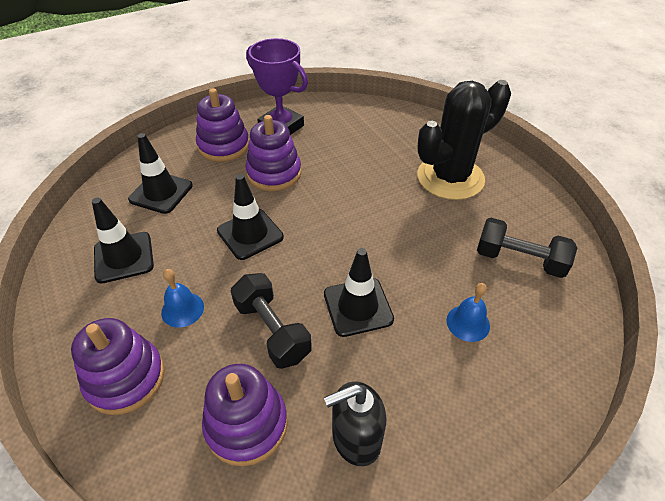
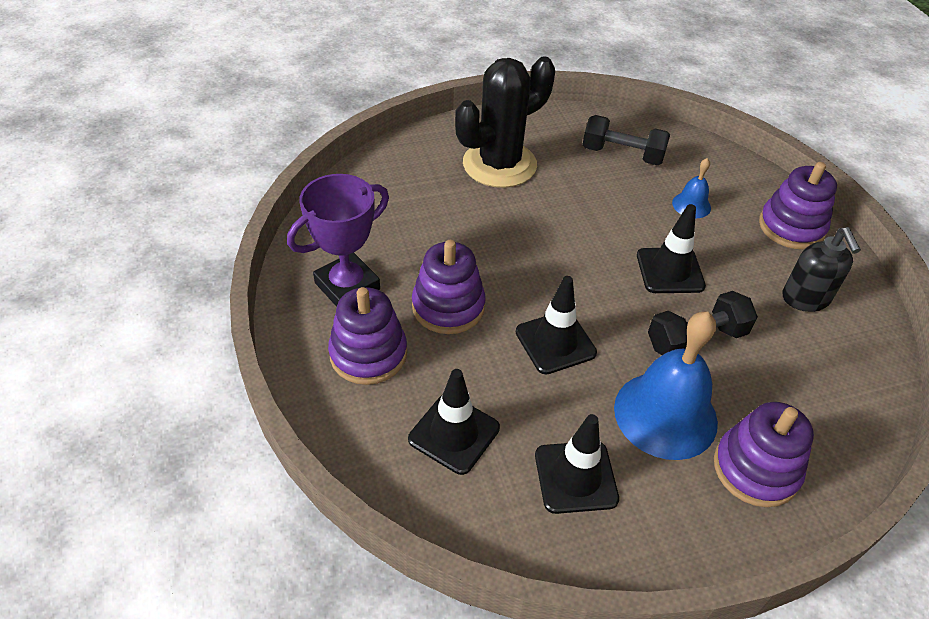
camera: 80 degrees left, 0 degrees up
(182, 309) = (665, 414): blue bell -> blue bell, size x2.10
(246, 424) = (799, 370): purple stacking toy -> purple stacking toy (791, 227)
(450, 178) = (499, 164): black cactus -> black cactus turned 75 degrees clockwise
(519, 260) = (622, 154): black dumbbell -> black dumbbell turned 75 degrees clockwise

